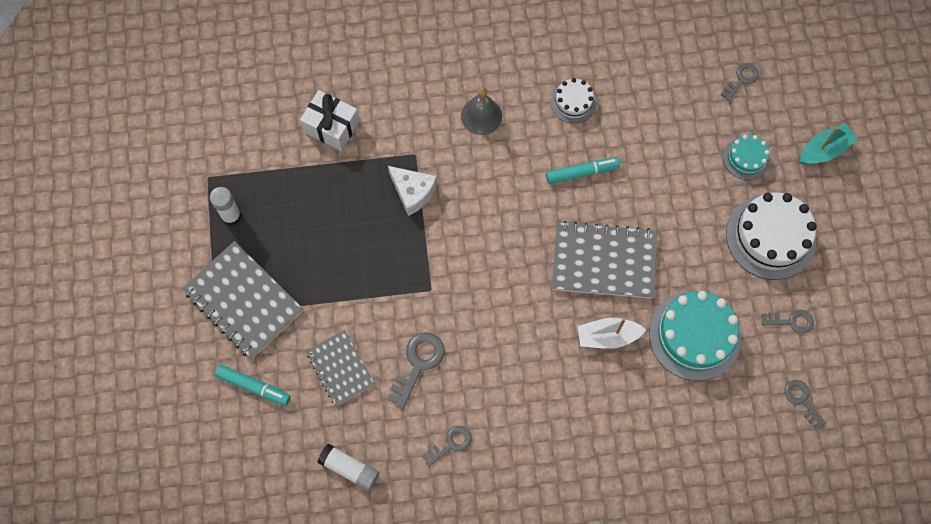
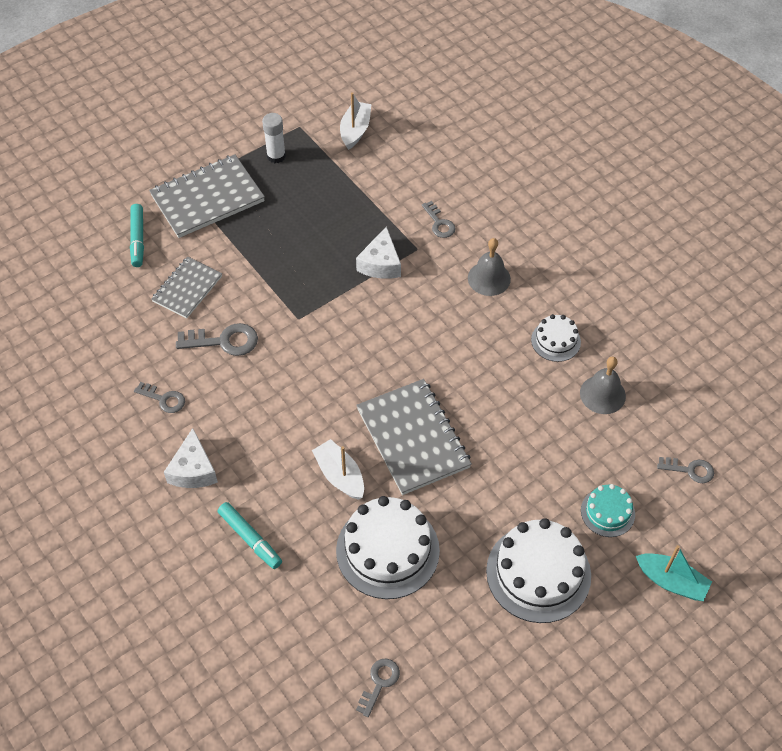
camera: 60 degrees right, 15 degrees down
(243, 301) = (207, 198): grey notebook -> grey notebook turned 45 degrees clockwise
(245, 132) = (355, 130): none -> white boat
(331, 127) = (400, 181): white gift -> none
(349, 469) = (102, 337): white glue stick -> none
(537, 452) = (193, 470): none -> white cheese
(582, 172) = (490, 380): turquoise marker -> turquoise marker (250, 539)
(642, 98) = (602, 394): none -> grey bell
(694, 335) = (387, 550): turquoise cake -> white cake
(791, 321) = (459, 634): grey key -> grey key (439, 223)

